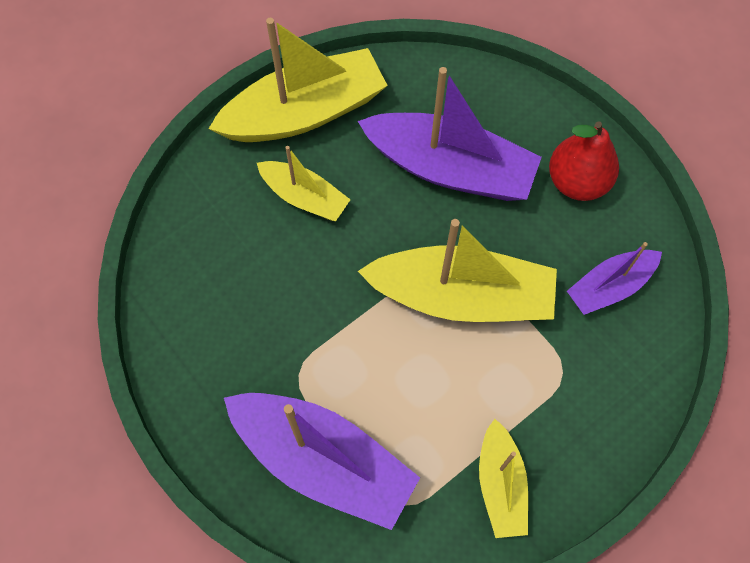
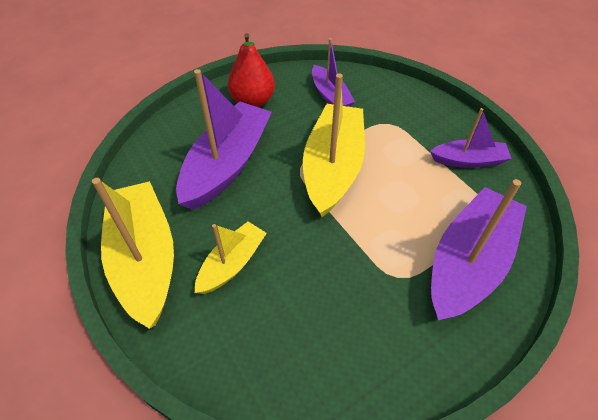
camera: 85 degrees left, 15 degrees down
(500, 484) = (468, 160): yellow boat -> purple boat

